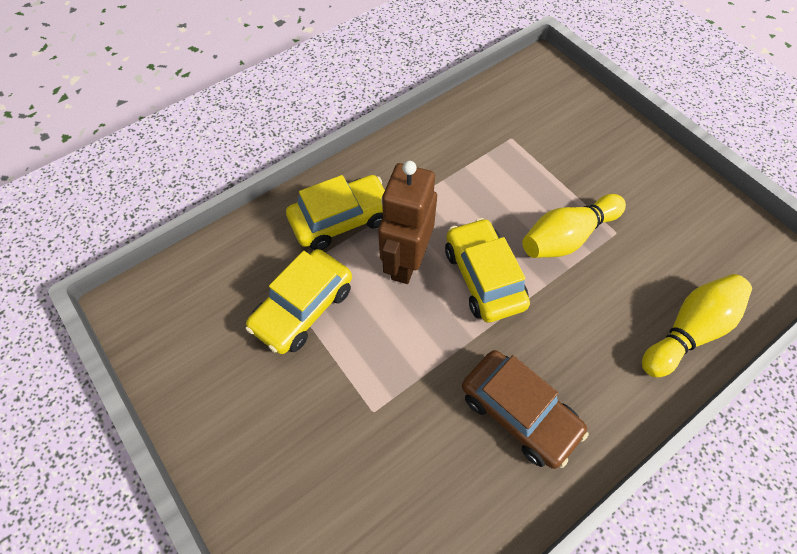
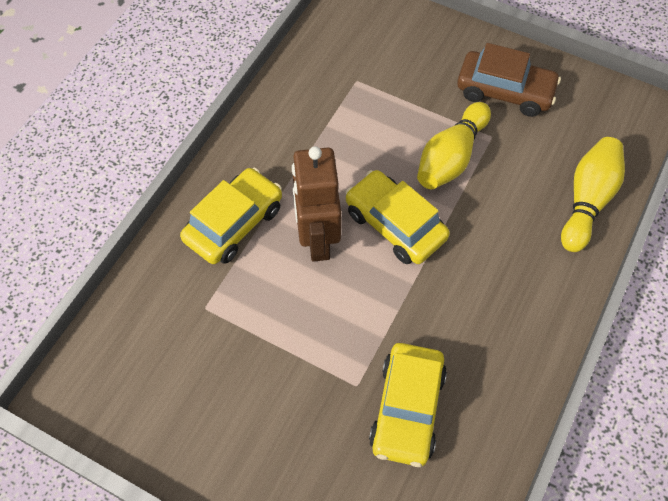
camera: 25 degrees left, 0 degrees up
(303, 308) = (243, 322): yellow car -> yellow car (407, 409)
(519, 412) = (481, 330): brown car -> brown car (505, 91)

